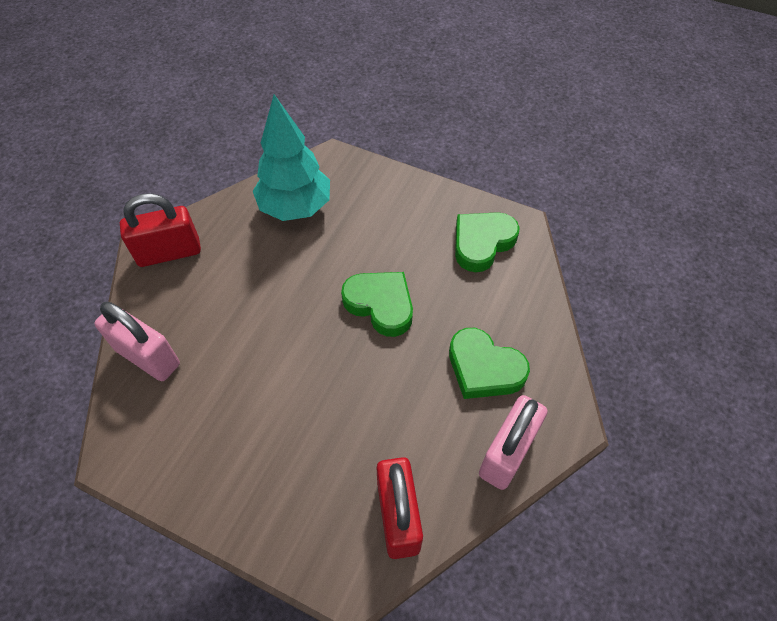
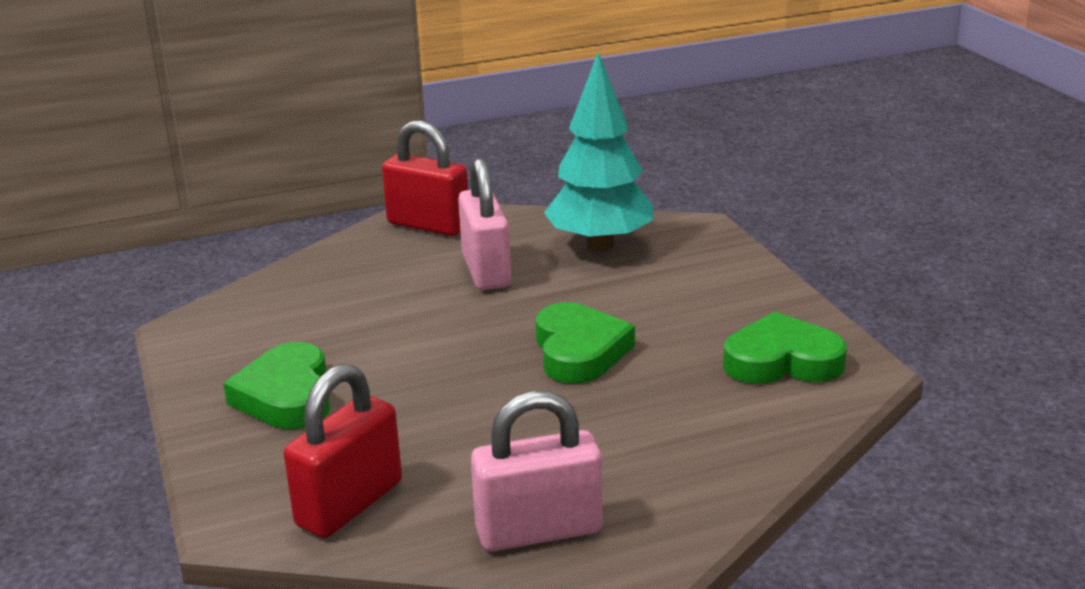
camera: 45 degrees right, 30 degrees down
(148, 357) = (305, 281): pink padlock -> pink padlock (486, 271)
(484, 368) = (620, 455): green heart -> green heart (286, 396)

